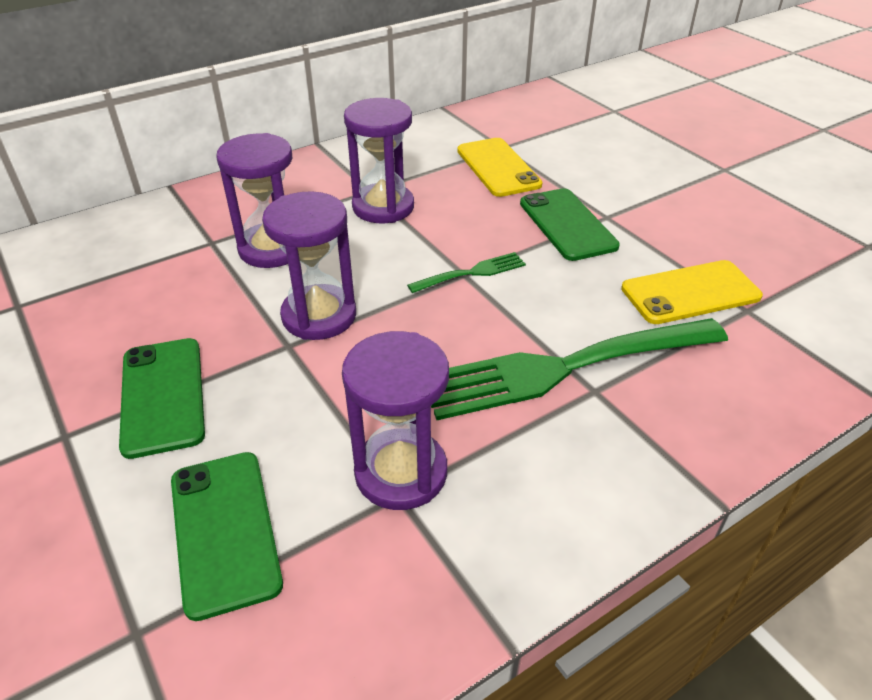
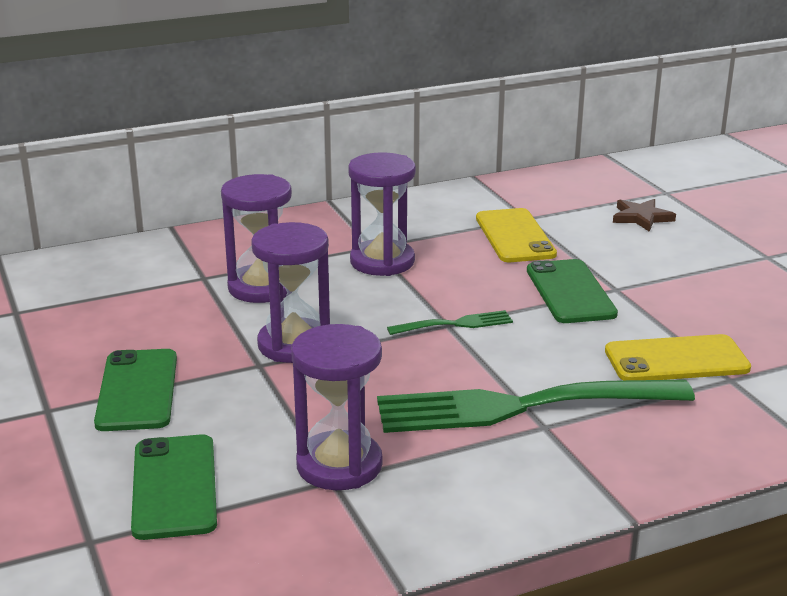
camera: 10 degrees right, 15 degrees down
(602, 138) = (641, 217): none -> brown star

